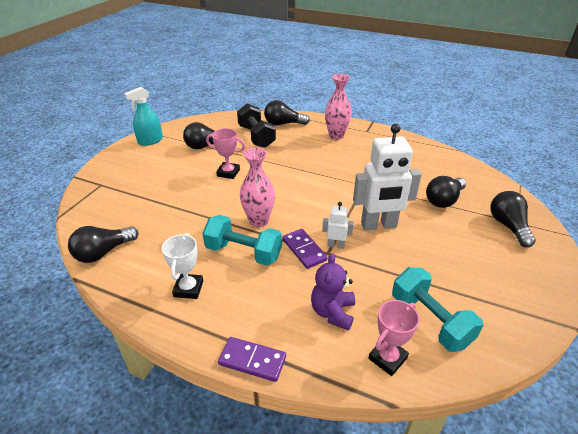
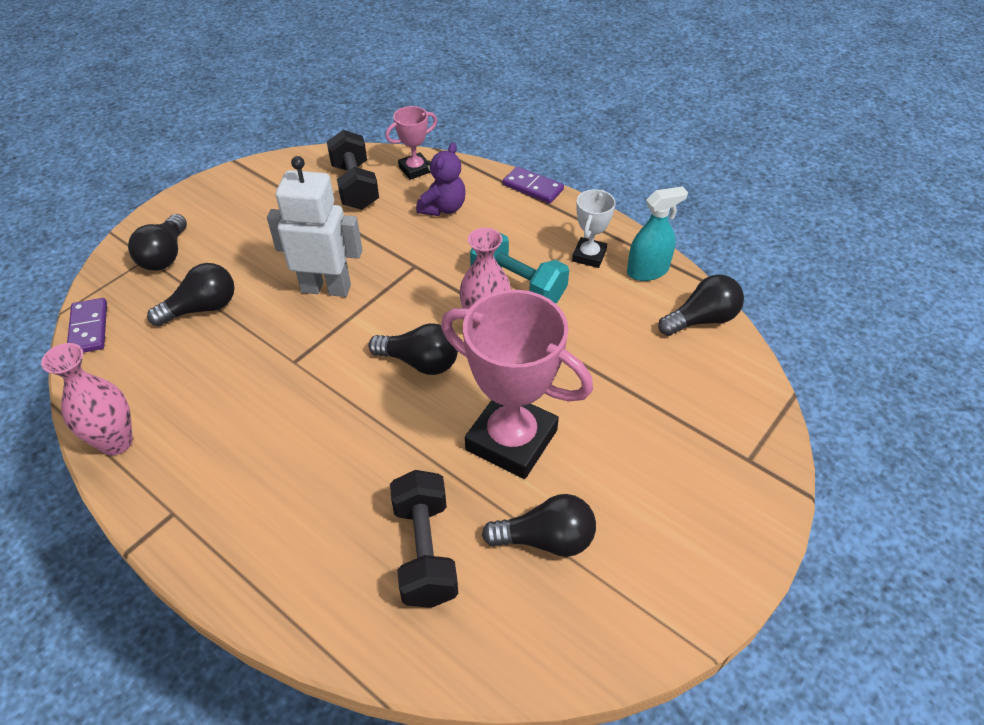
camera: 165 degrees left, 10 degrees up
(150, 141) = (676, 594): turquoise spray bottle -> turquoise spray bottle (647, 271)
(228, 173) = (511, 440): pink trophy -> pink trophy, size x2.01
(283, 124) = (342, 594): black light bulb -> black light bulb (420, 362)
(304, 250) = (441, 274): purple domino -> purple domino (89, 328)
(335, 245) = (399, 272): white robot -> none
(336, 136) = (249, 511): pink vase -> pink vase (116, 442)
(430, 320) = (355, 186): turquoise dumbbell -> black dumbbell

